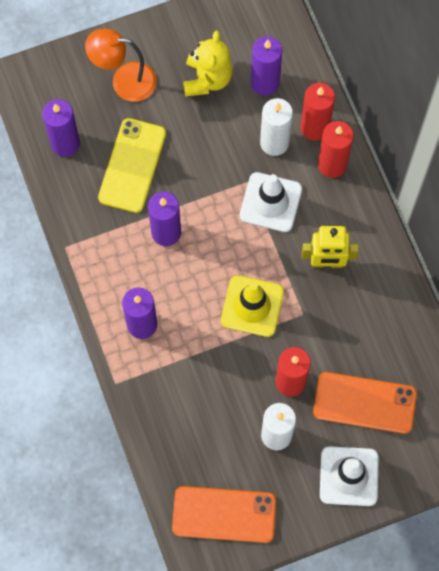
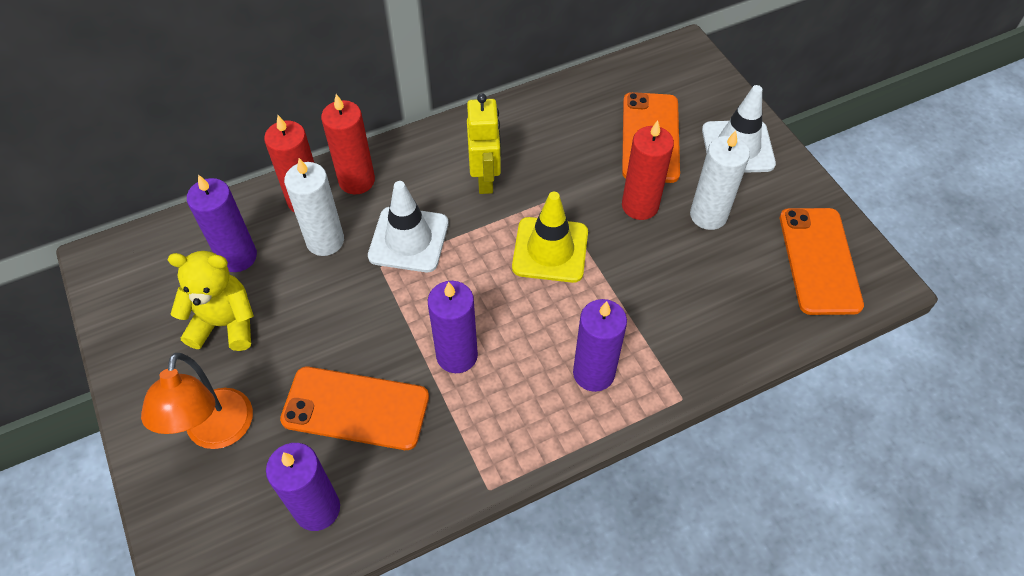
camera: 95 degrees left, 15 degrees down
(132, 165) = (355, 408): yellow phone -> orange phone

